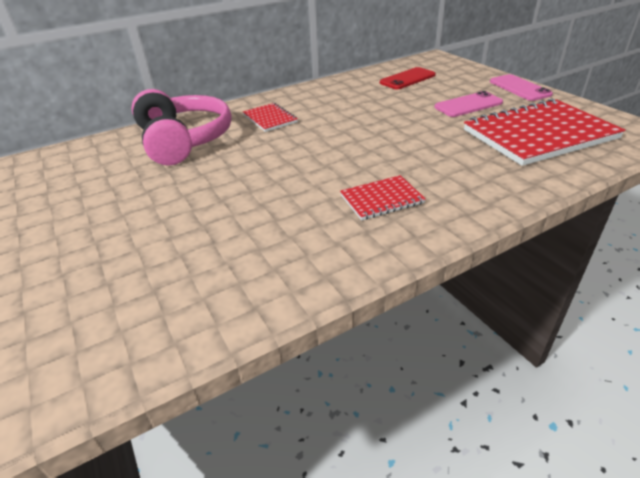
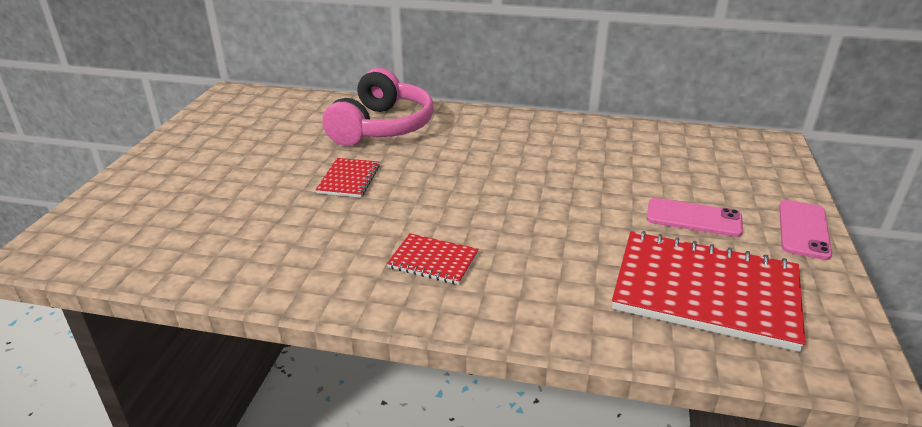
camera: 40 degrees right, 5 degrees down
(270, 119) = (475, 138): red notebook -> red notebook (349, 179)
(407, 79) = (685, 156): red phone -> none

